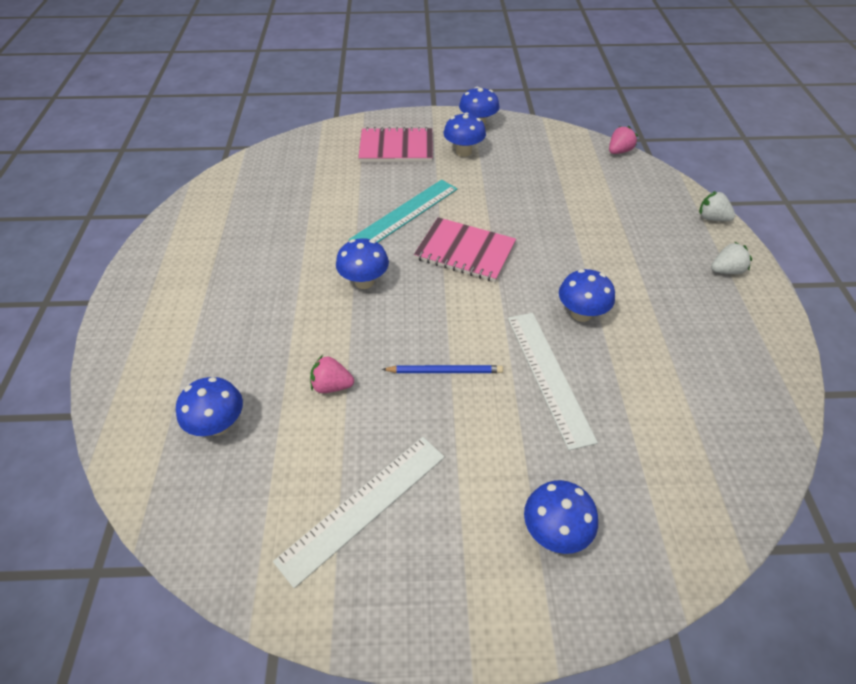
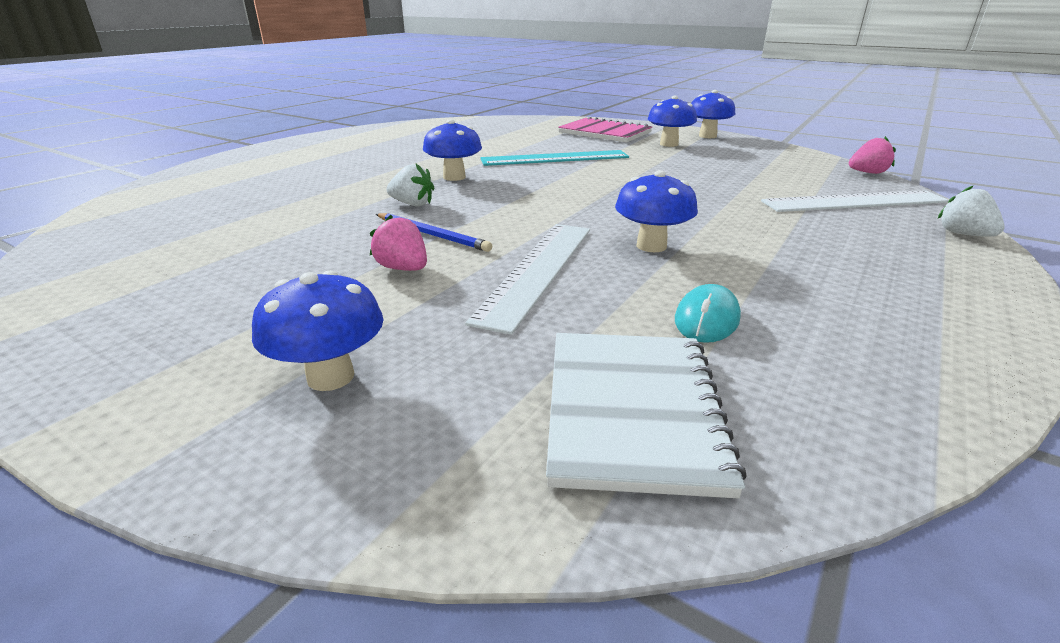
camera: 35 degrees right, 20 degrees down
(218, 425) = (207, 204): blue mushroom -> none
(332, 386) = (322, 213): pink strawberry -> pink strawberry (403, 268)
(363, 506) = (202, 278): white ruler -> white ruler (854, 201)
(465, 251) = (578, 185): pink notebook -> none
(665, 374) = (706, 319): none -> turquoise mouse
(694, 463) = (632, 410): none -> white notebook
(726, 270) = (939, 274): white strawberry -> white strawberry (412, 204)

